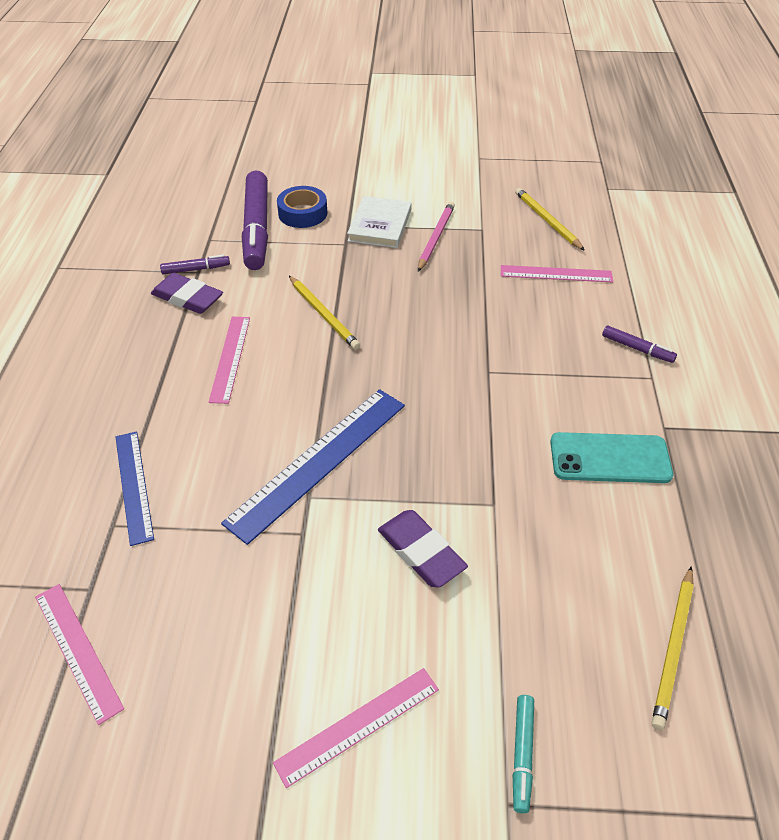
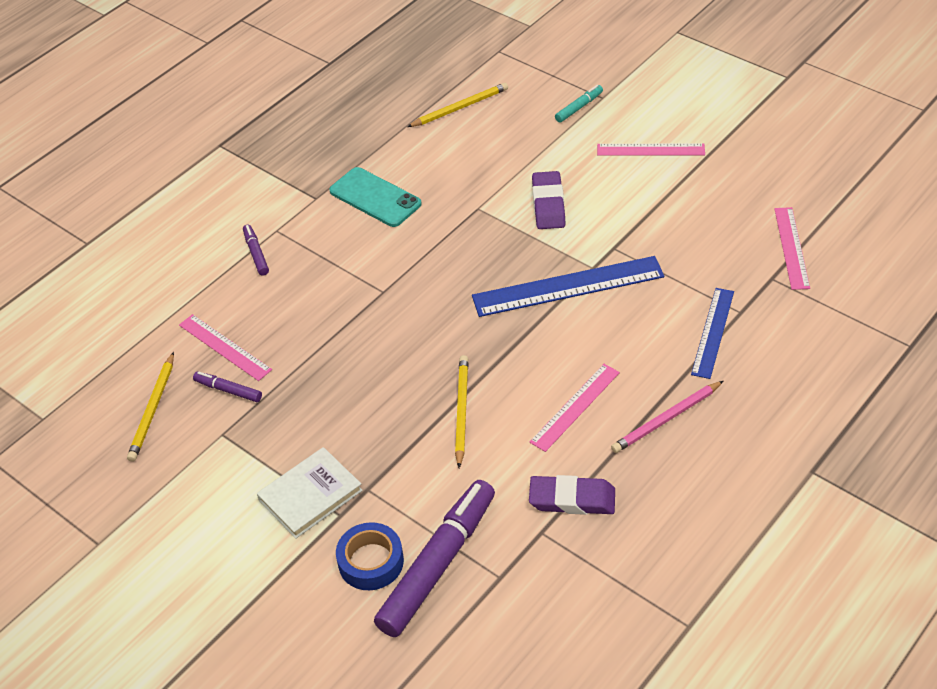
camera: 140 degrees left, 0 degrees up
(188, 298) = (572, 499): purple eraser -> purple eraser turned 60 degrees counterclockwise
(196, 269) = (541, 536): purple marker -> purple marker (228, 390)
(435, 238) = (276, 447): pink pencil -> pink pencil (666, 419)

